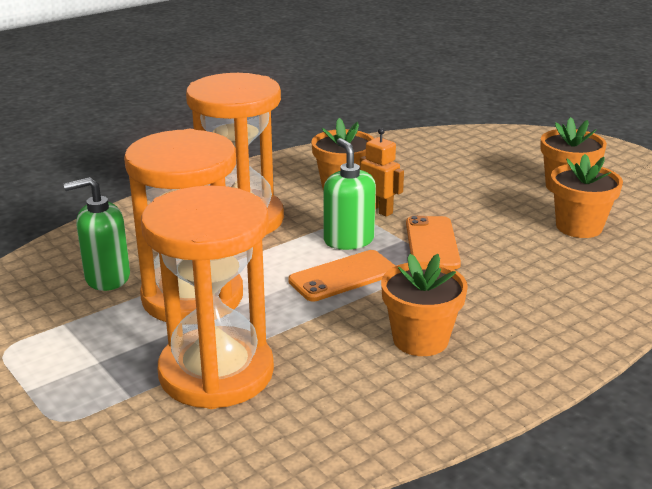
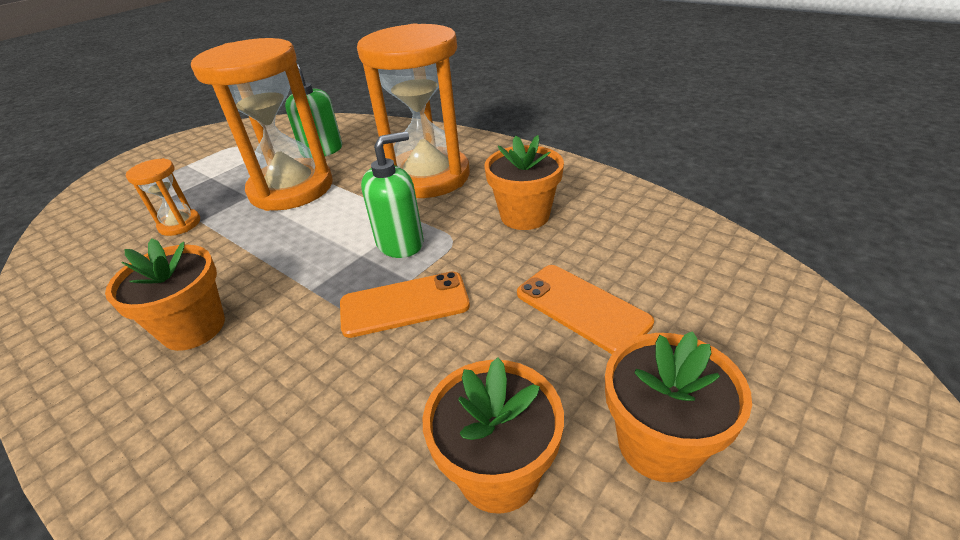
camera: 80 degrees right, 10 degrees up
(216, 372) = (180, 224): orange hourglass -> orange hourglass, size x0.45
(343, 276) = (324, 254): orange phone -> orange phone (581, 308)
(379, 210) = (478, 250): orange robot -> none

